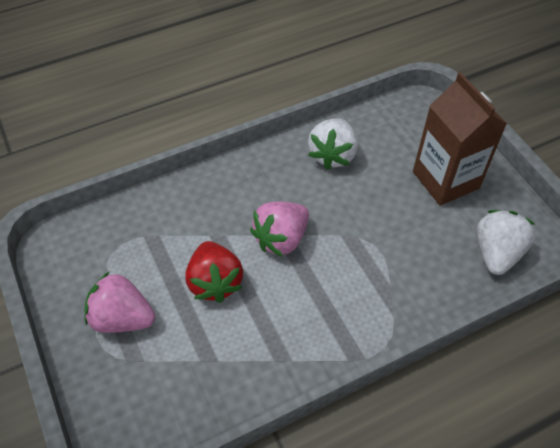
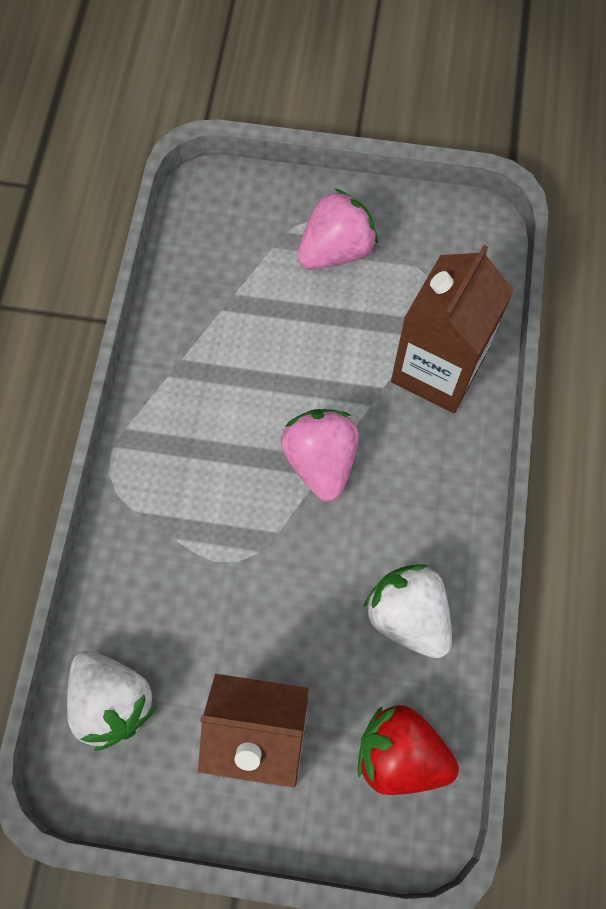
camera: 125 degrees right, 15 degrees up
(177, 215) = (437, 369): none -> brown carton
(215, 282) = (314, 357): red strawberry -> red strawberry (400, 754)

